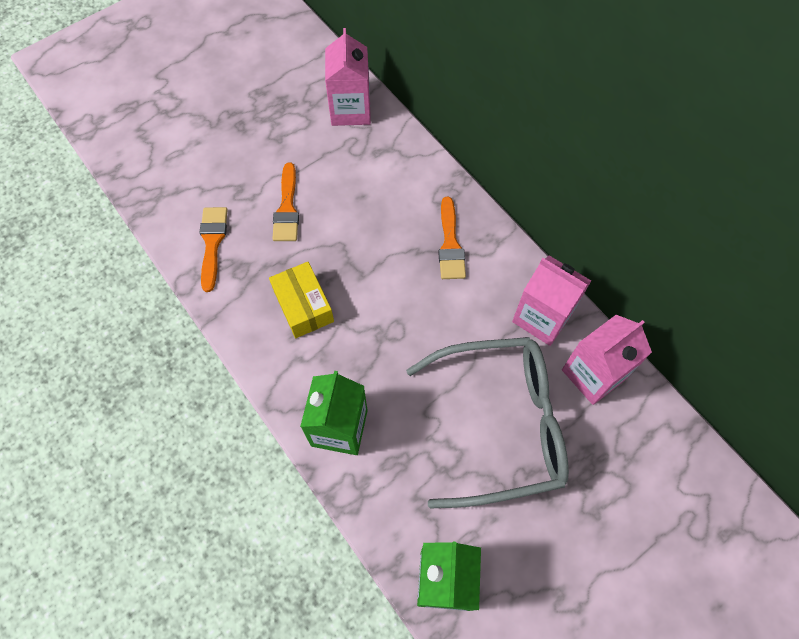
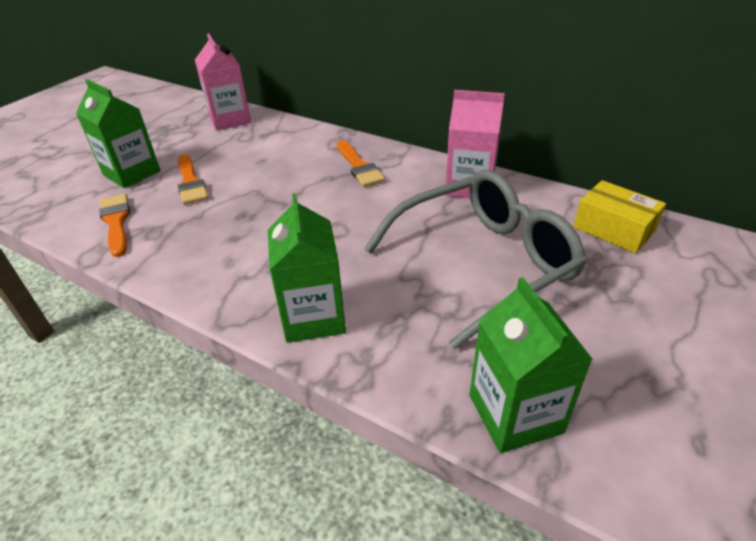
camera: 20 degrees left, 25 degrees down
(237, 171) = (132, 173): none -> green carton
(303, 306) = (232, 238): yellow box -> yellow box (613, 229)
(593, 374) = (541, 206): pink carton -> none

